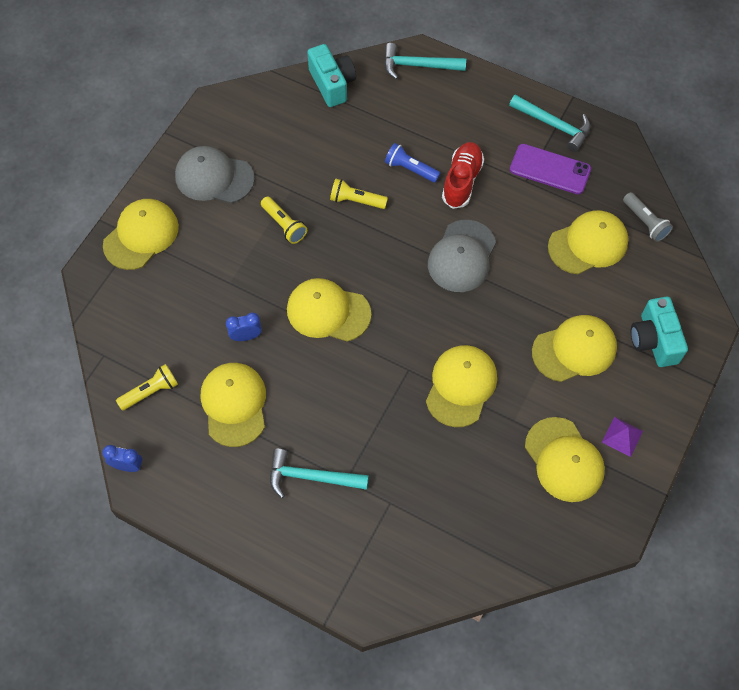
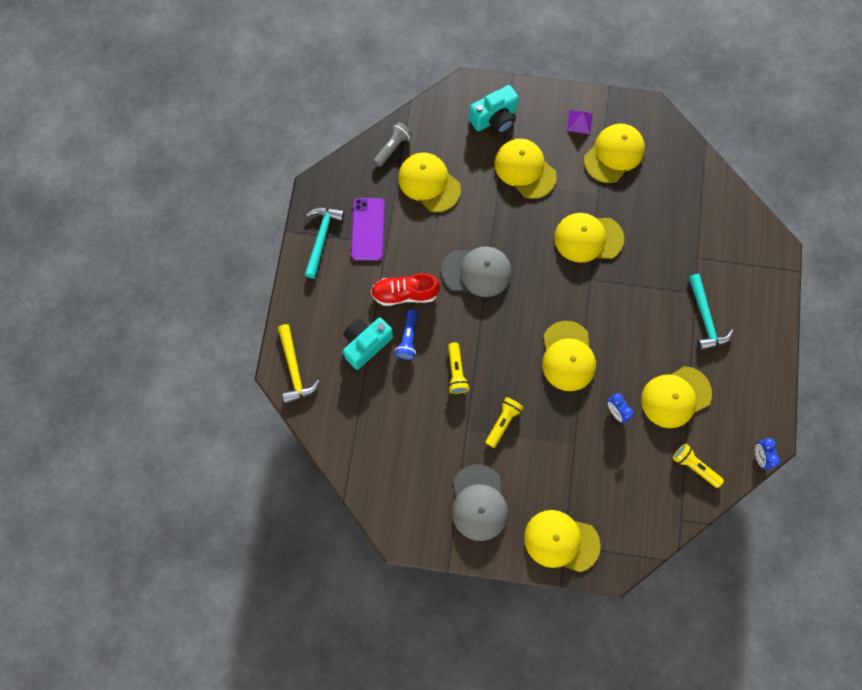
camera: 110 degrees left, 10 degrees up
(332, 84) = (341, 437): turquoise camera -> turquoise camera (366, 344)
(418, 66) = (294, 369): turquoise hammer -> yellow hammer

